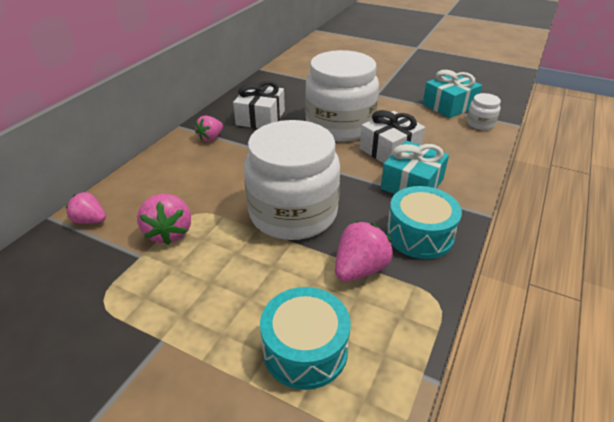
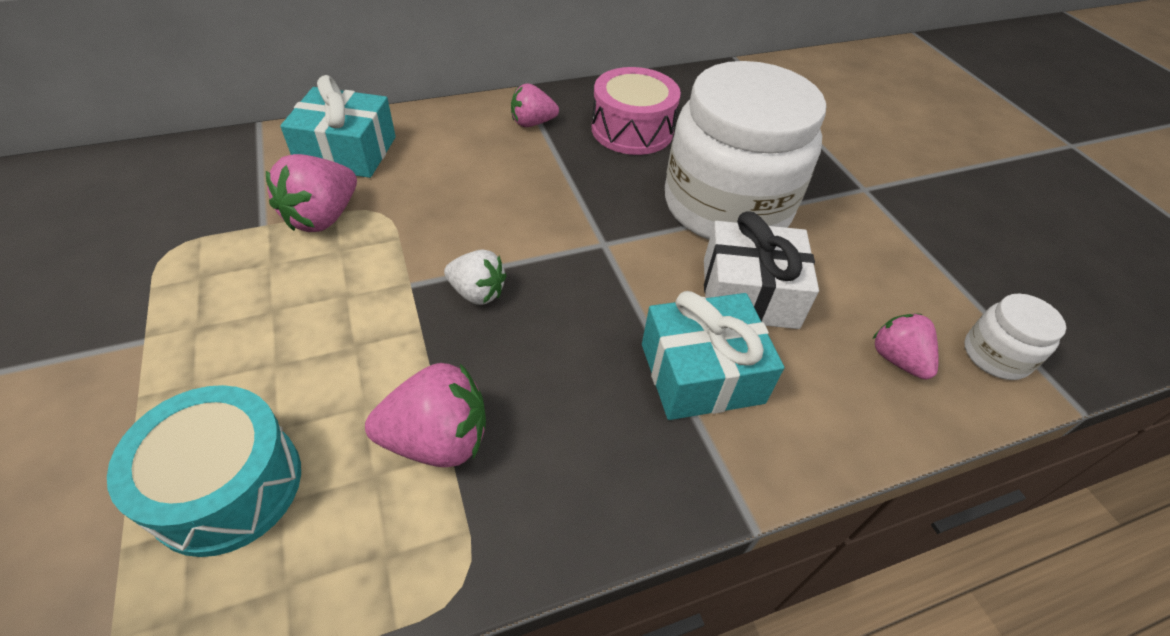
camera: 40 degrees right, 10 degrees up
(90, 220) = (281, 150): pink strawberry -> pink strawberry (897, 359)
(260, 118) = (632, 130): white gift -> pink drum
(293, 213) = (477, 292): white jar -> white strawberry
(419, 235) = (591, 462): turquoise drum -> none
(449, 106) = (977, 284): turquoise gift -> turquoise gift (347, 152)

